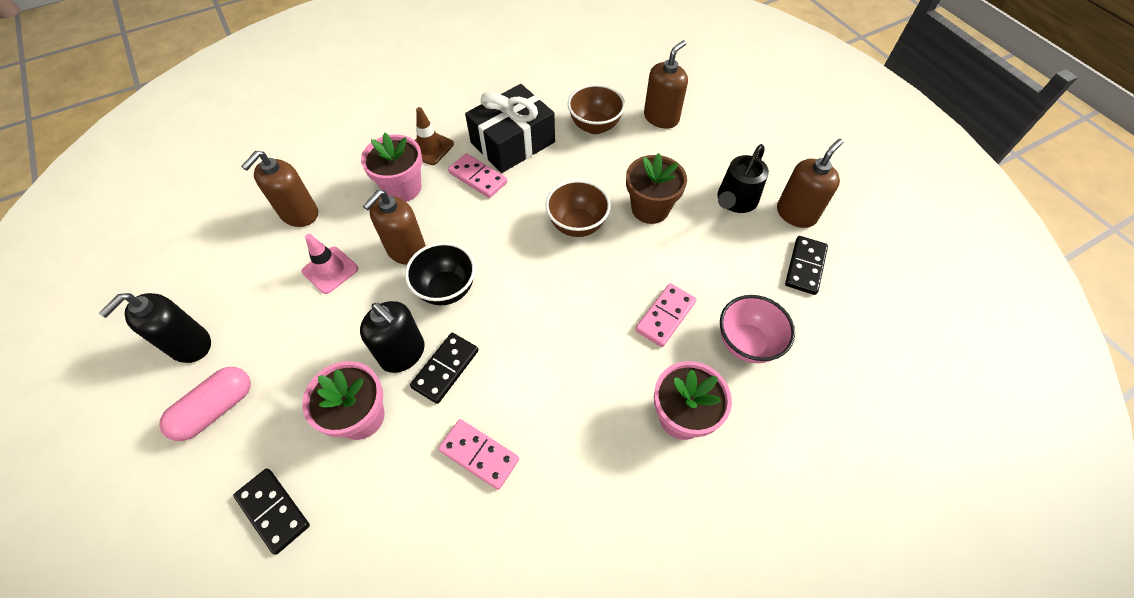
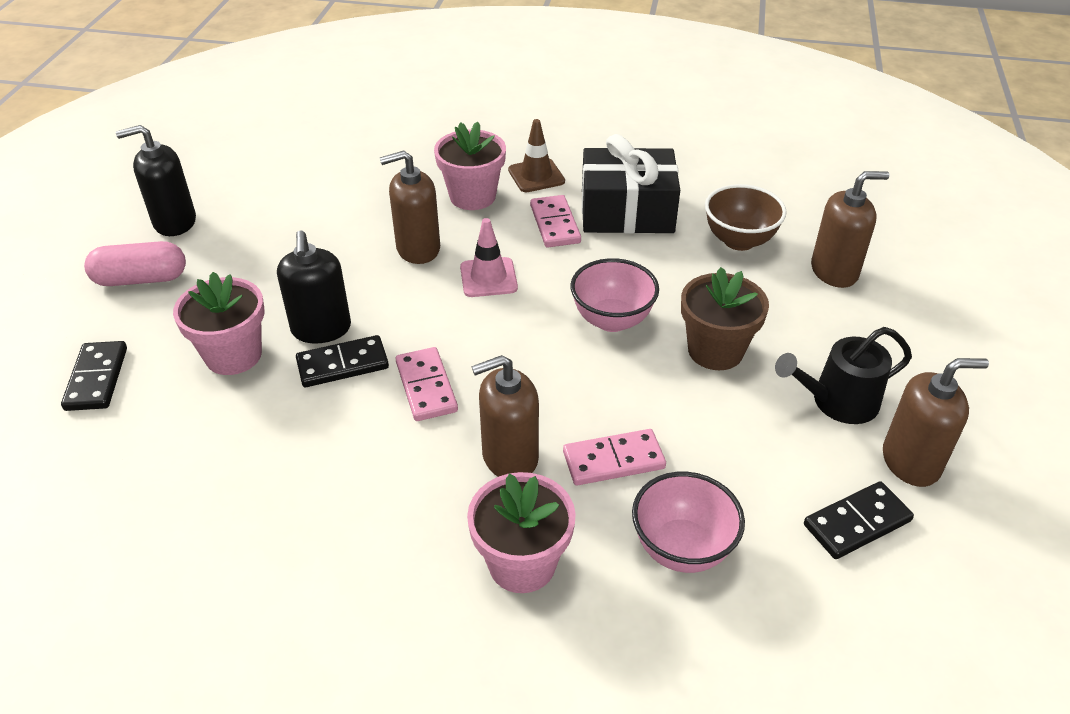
camera: 40 degrees right, 15 degrees down
(299, 214) = (360, 171): brown soap dispenser -> brown soap dispenser (509, 457)
(330, 270) = (336, 228): pink traffic cone -> pink traffic cone (488, 278)
(446, 289) = (417, 301): black bowl -> none
(479, 454) = (291, 453): pink domino -> pink domino (426, 387)
(577, 225) = (612, 320): brown bowl -> pink bowl

